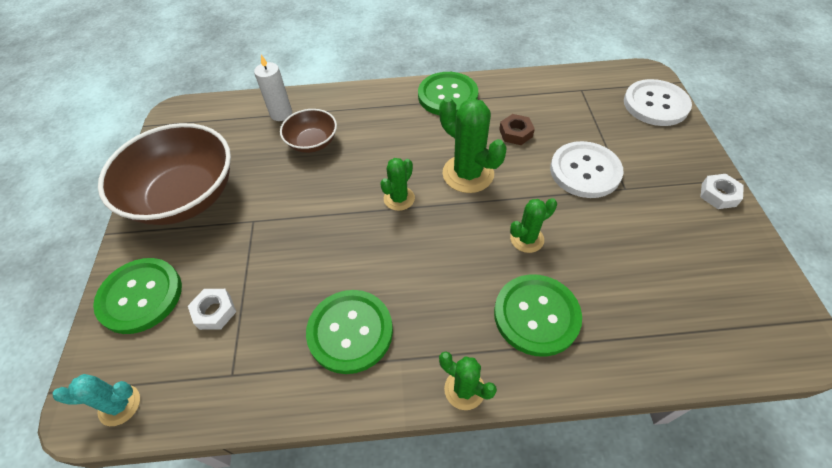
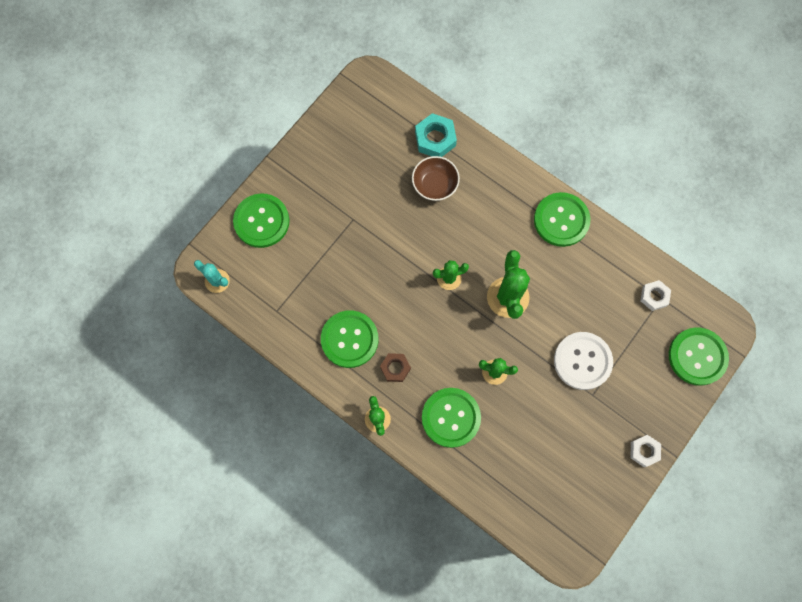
camera: 40 degrees right, 20 degrees up
(185, 196) = (327, 165): brown bowl -> none
(214, 311) = (292, 265): white nut -> white nut (654, 296)
(281, 114) = (435, 139): white candle -> turquoise nut
(515, 133) = (572, 293): brown nut -> brown nut (395, 368)
(655, 104) = (697, 357): white button -> green button

